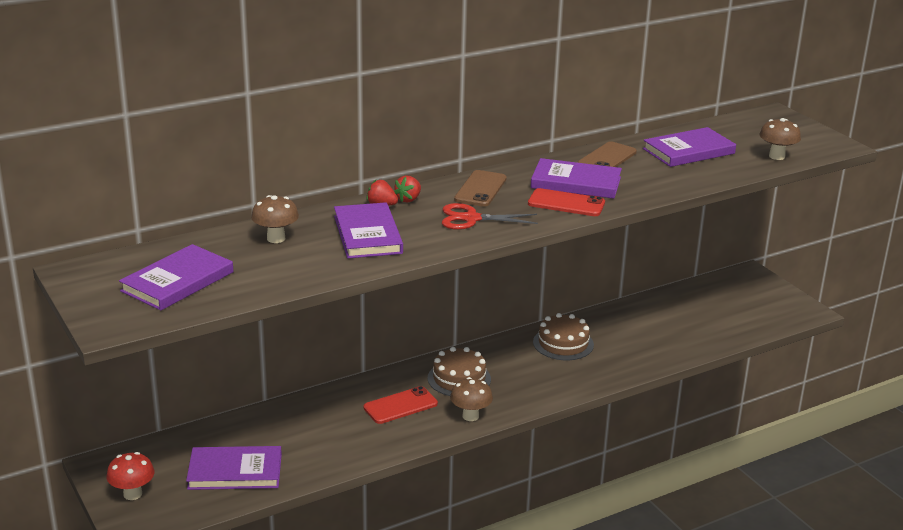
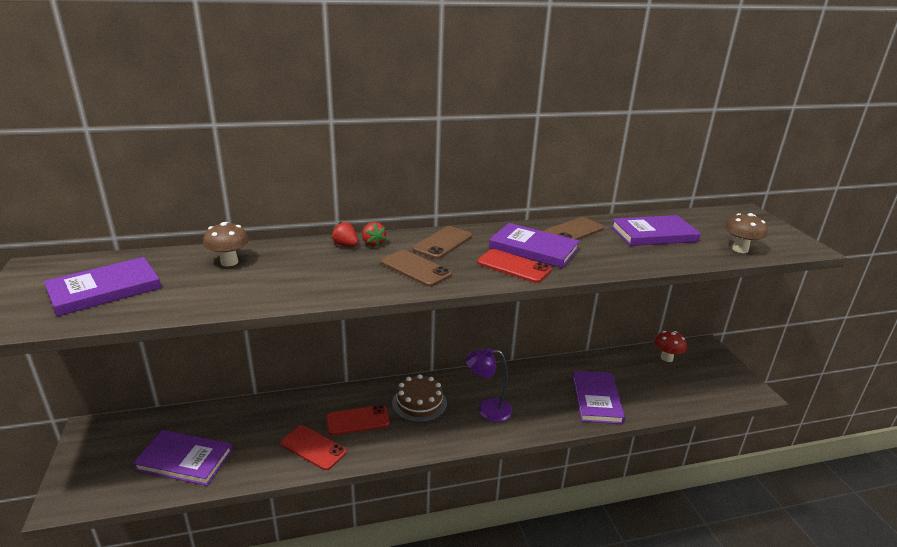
camera: 15 degrees right, 0 degrees up
(133, 494) = (90, 465): red mushroom -> red mushroom (666, 358)
(367, 234) = (311, 270): purple book -> purple book (596, 399)
(368, 437) = (313, 448): none -> red phone
(408, 199) = (373, 243): red strawberry -> red strawberry turned 75 degrees counterclockwise
(470, 416) = (411, 443): brown mushroom -> none
(471, 219) = (415, 268): red scissors -> brown phone
(536, 373) = (487, 410): none -> purple lamp
(563, 343) = (522, 385): brown cake -> none

